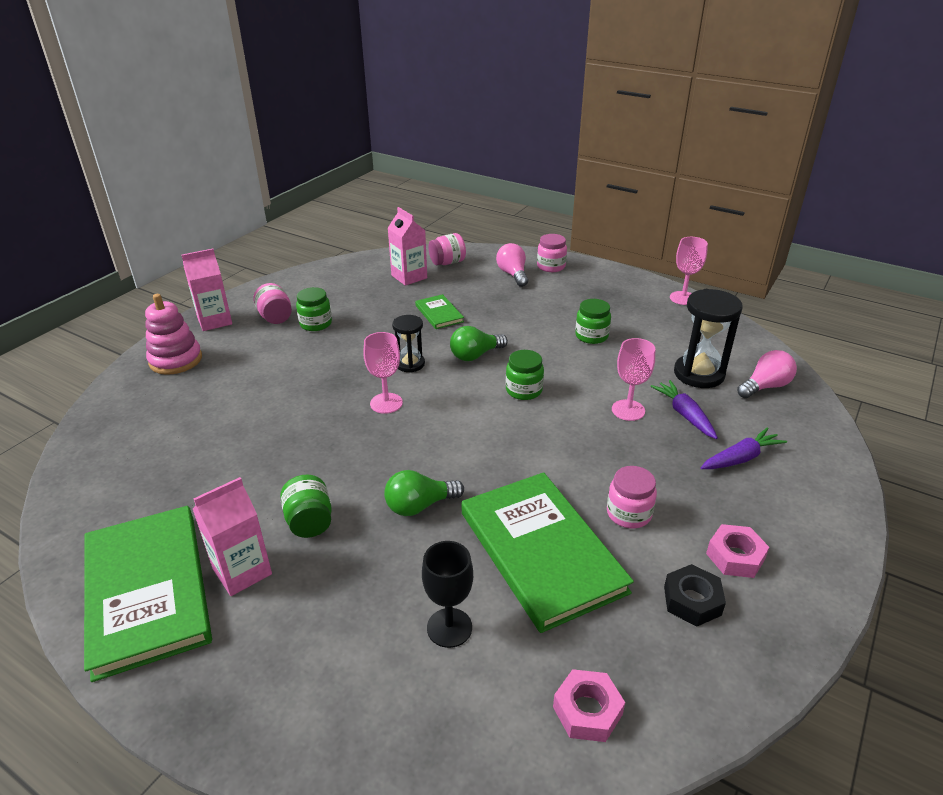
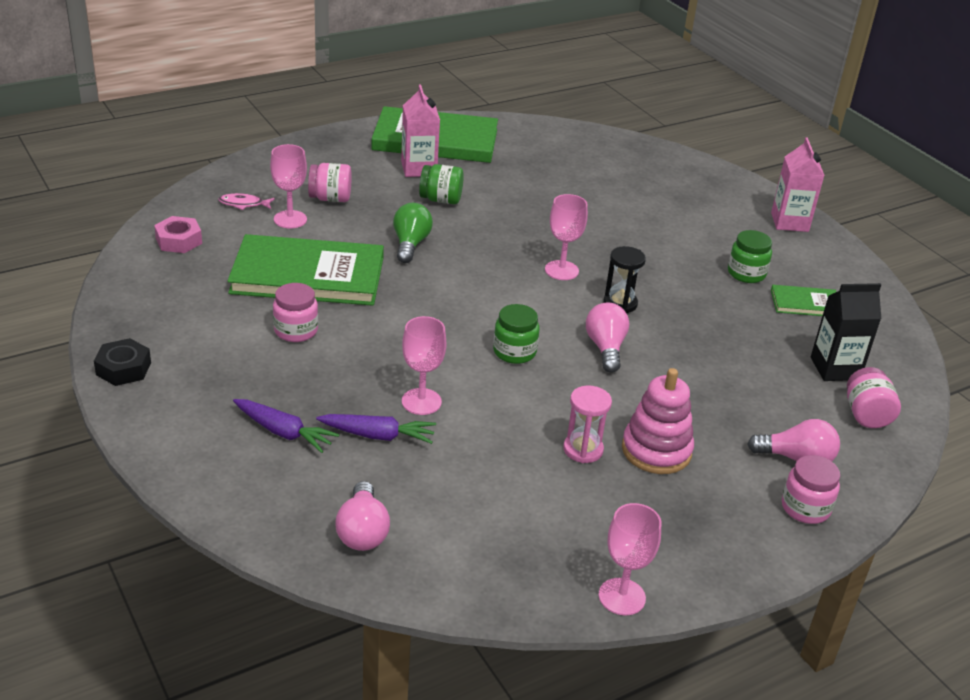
camera: 115 degrees right, 0 degrees up
(176, 360) = (721, 191): pink stacking toy -> pink stacking toy (656, 450)
(275, 317) = (776, 255): pink jar -> pink jar (330, 198)
(409, 277) = (835, 368): pink carton -> black carton
(439, 313) = (718, 357): green book -> green book (805, 303)
(449, 627) = (290, 219): black goblet -> pink goblet
(451, 698) = (243, 204): none -> pink fish
(475, 355) = (605, 348): green light bulb -> pink light bulb
(591, 336) = (583, 449): green jar -> pink hourglass
(692, 600) = (191, 315): black nut -> black nut (123, 368)
(699, 374) = (434, 492): black hourglass -> none
(735, 556) = (197, 357): pink nut -> none
(740, 458) = (283, 432): purple carrot -> purple carrot turned 60 degrees counterclockwise

